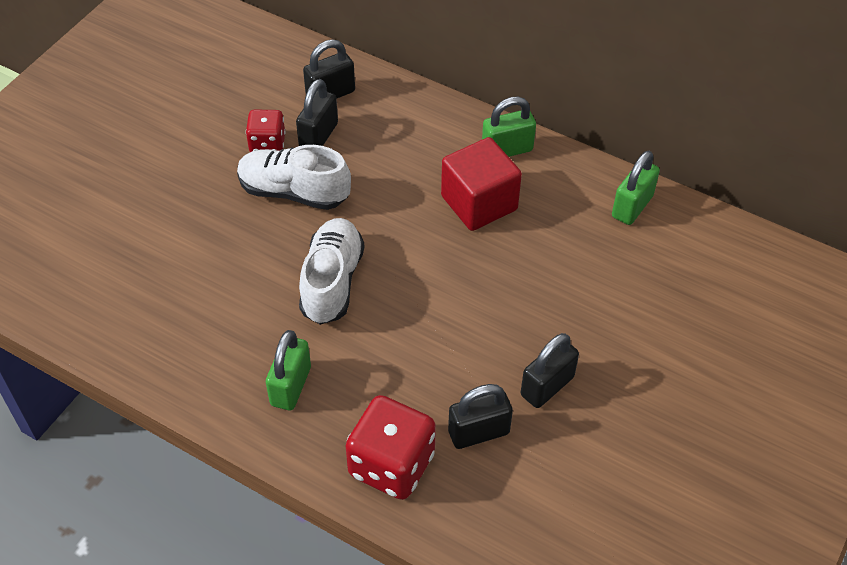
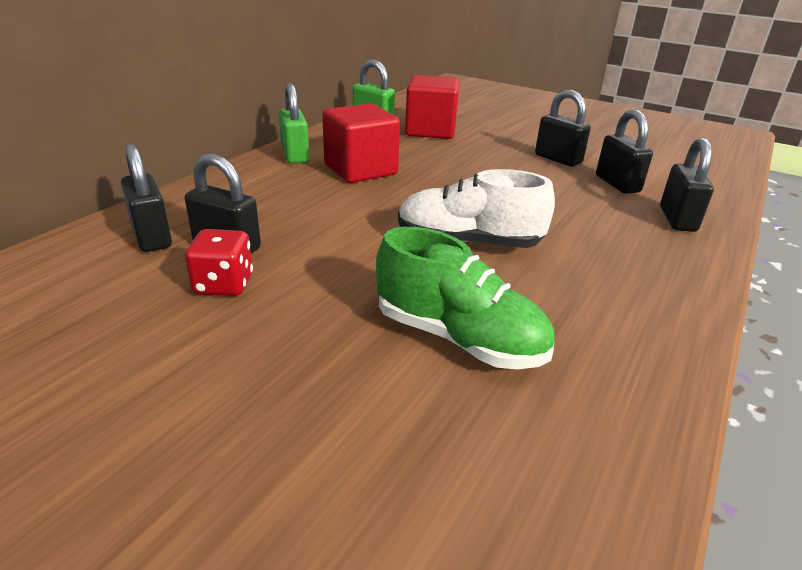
camera: 90 degrees left, 20 degrees down
(203, 268) = (459, 338): none -> green shoe
(291, 386) = (622, 269): green padlock -> none
(294, 192) = (323, 265): white shoe -> none
(391, 464) = (677, 219): red dice -> black padlock
(618, 263) = (430, 130): none -> red cube

